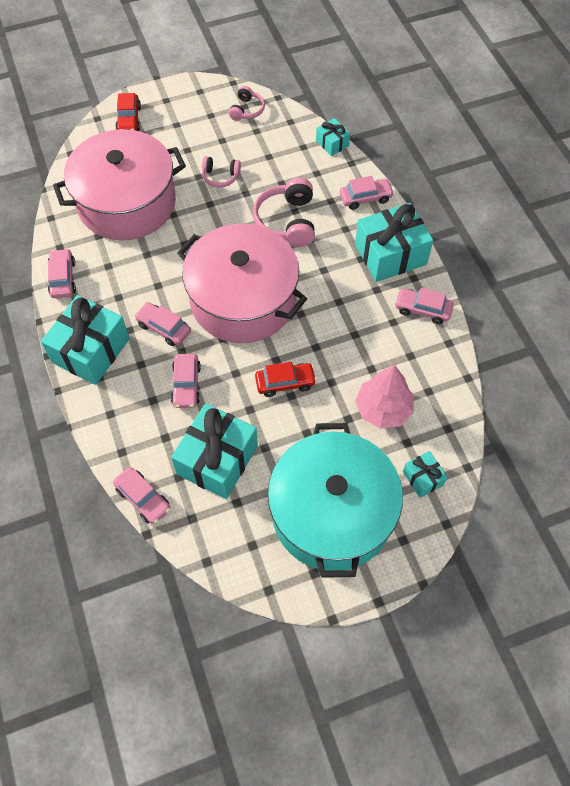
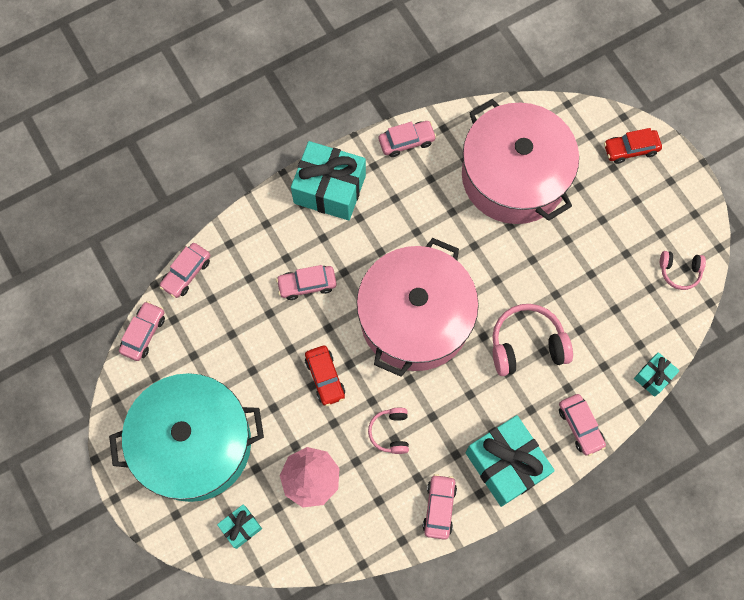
camera: 80 degrees right, 10 degrees up
(164, 328) = (367, 249): pink car -> pink car (143, 333)
(217, 460) = (233, 329): turquoise gift -> none
(220, 176) = (572, 263): pink headphones -> pink headphones (390, 432)

